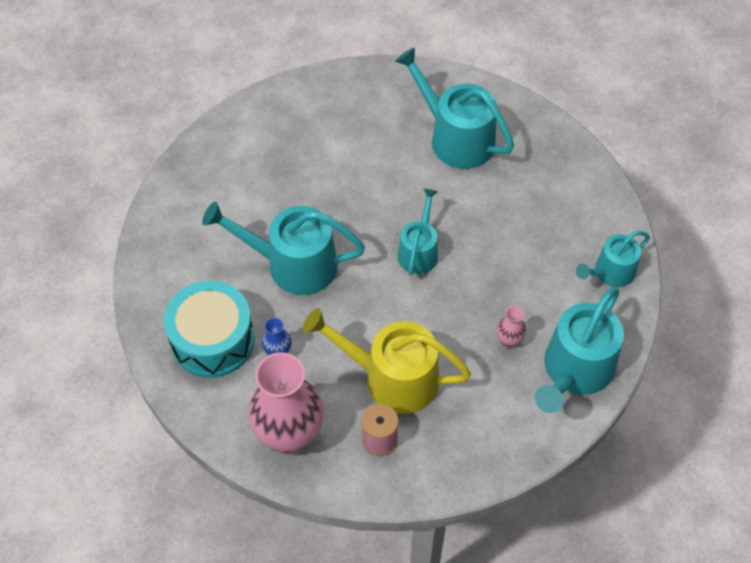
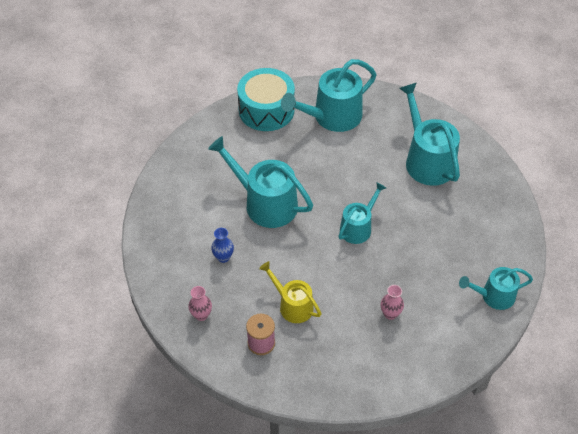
camera: 25 degrees right, 5 degrees down
(213, 340) = (184, 232): turquoise drum -> turquoise drum (266, 110)
(290, 436) = (201, 315): pink vase -> pink vase, size x0.42
(392, 378) = (293, 305): yellow watering can -> yellow watering can, size x0.60
(575, 370) = (429, 354): turquoise watering can -> turquoise watering can (332, 116)

